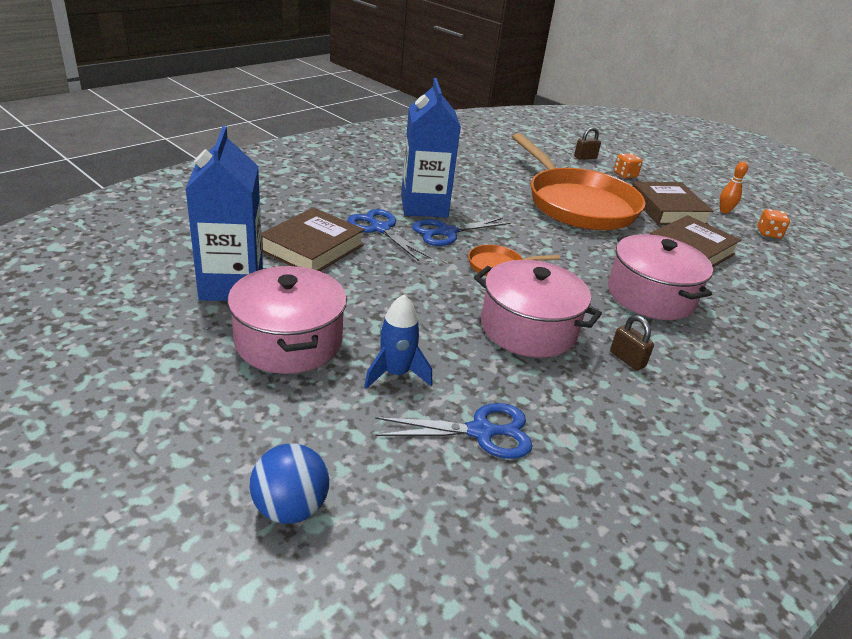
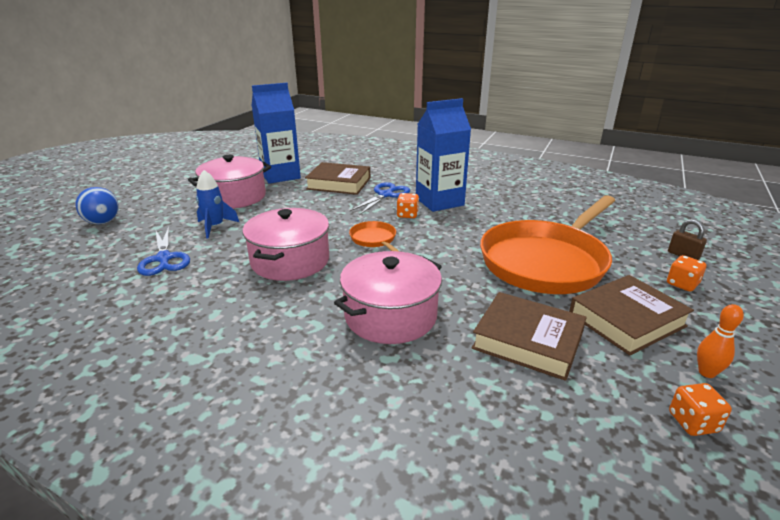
camera: 75 degrees right, 5 degrees down
(447, 232) = (407, 215): blue scissors -> orange dice
(627, 359) = (269, 308): brown padlock -> none

